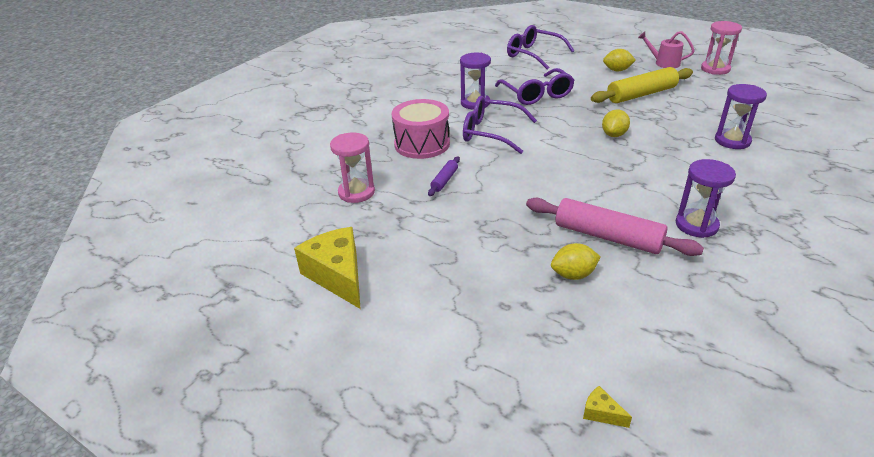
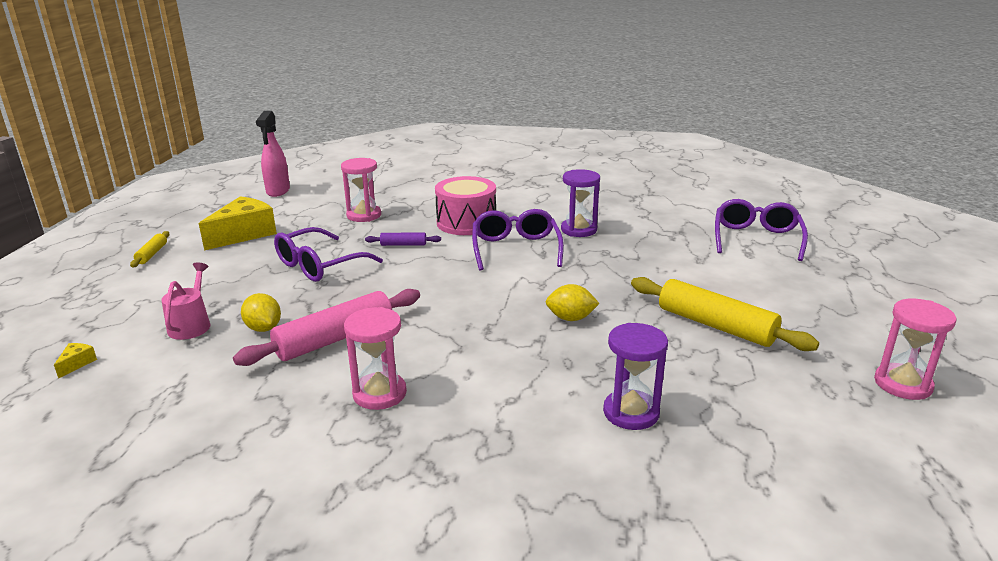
camera: 65 degrees right, 10 degrees down
(225, 242) = (278, 191): none -> pink spray bottle
(338, 355) = (152, 254): none -> yellow rolling pin
(536, 94) = (637, 257): purple glasses -> purple glasses (320, 265)
(607, 236) = (335, 339): pink rolling pin -> pink rolling pin turned 45 degrees clockwise
(617, 70) = (779, 299): yellow lemon -> none
(664, 63) = (861, 334): pink watering can -> pink watering can (191, 325)
(696, 225) = (379, 393): purple hourglass -> pink hourglass

